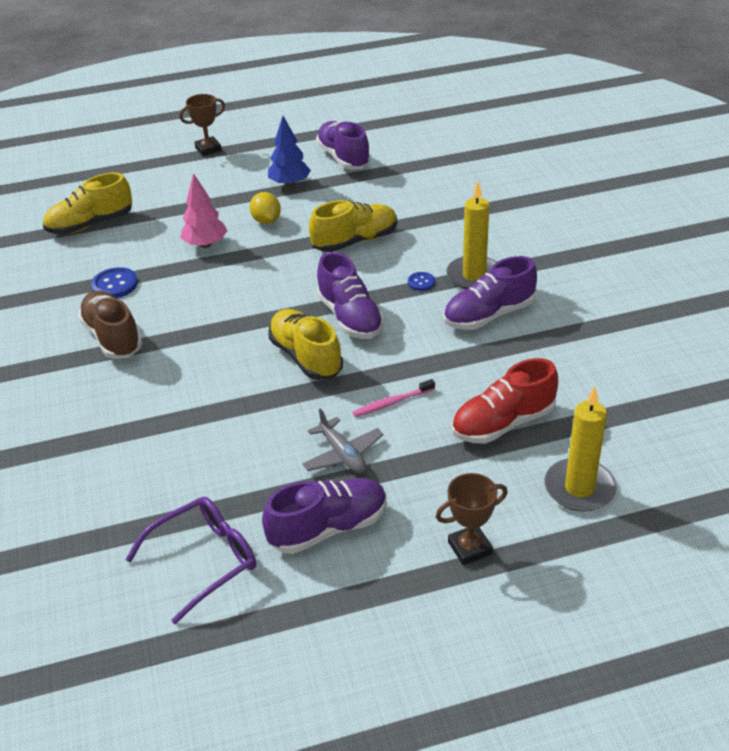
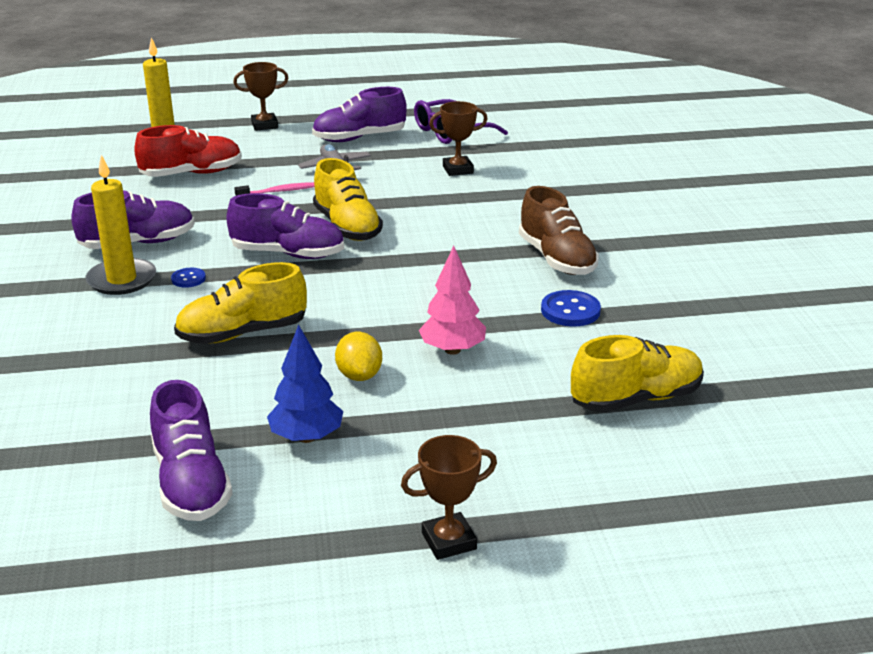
camera: 175 degrees left, 10 degrees down
(197, 468) = (458, 169): none -> brown trophy
(350, 317) = (288, 254): purple shoe -> purple shoe turned 120 degrees clockwise

